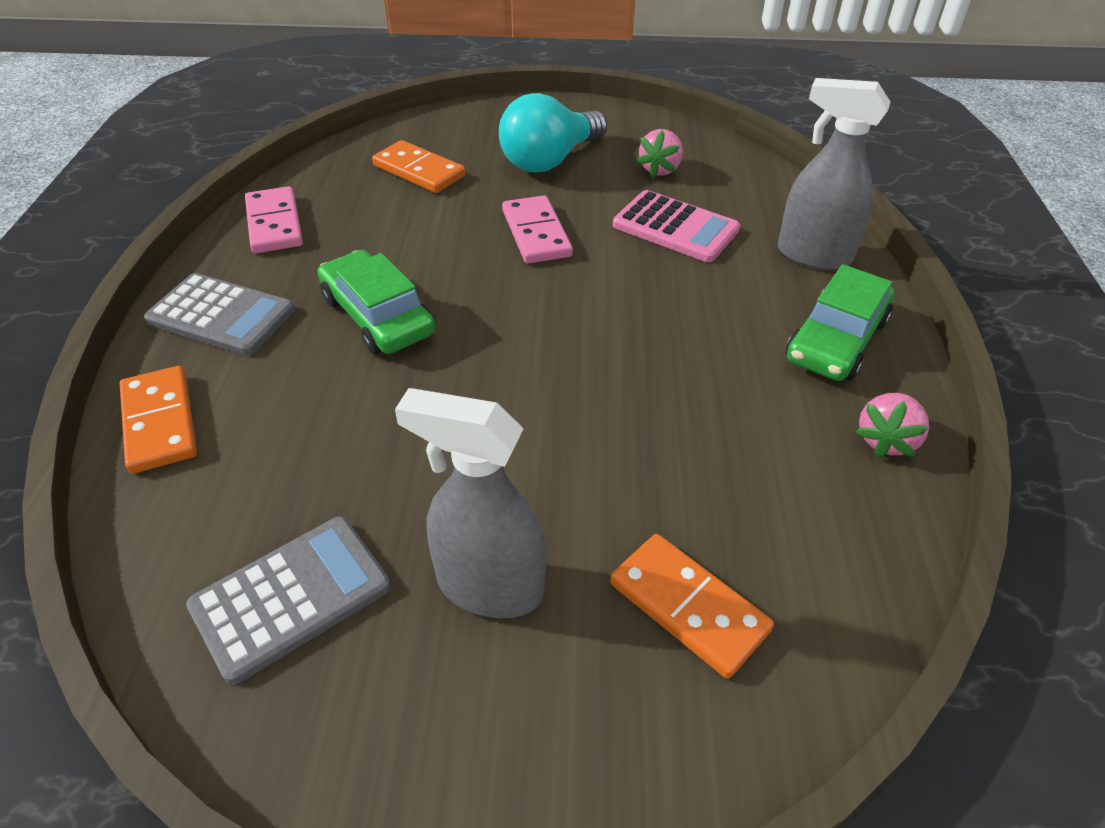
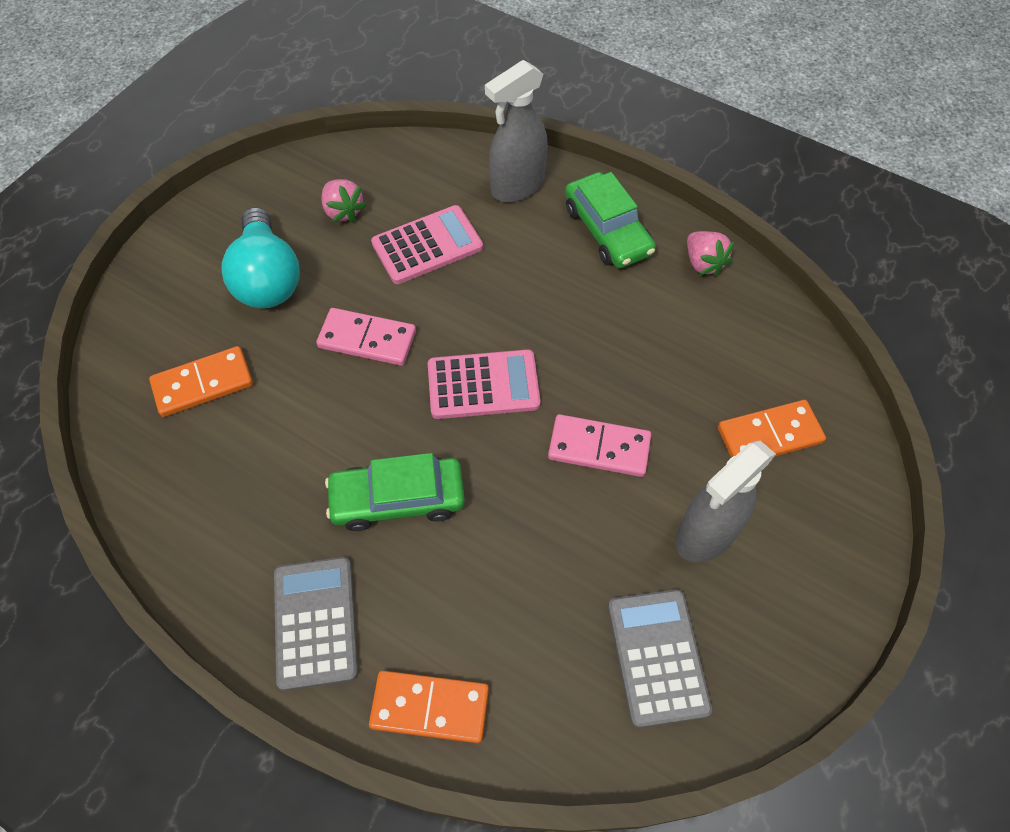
camera: 60 degrees left, 15 degrees up
(221, 315) = (315, 622): grey calculator -> grey calculator turned 60 degrees counterclockwise
(274, 224) = (200, 536): pink domino -> pink domino (599, 447)
(548, 323) = (483, 385): none -> pink calculator

